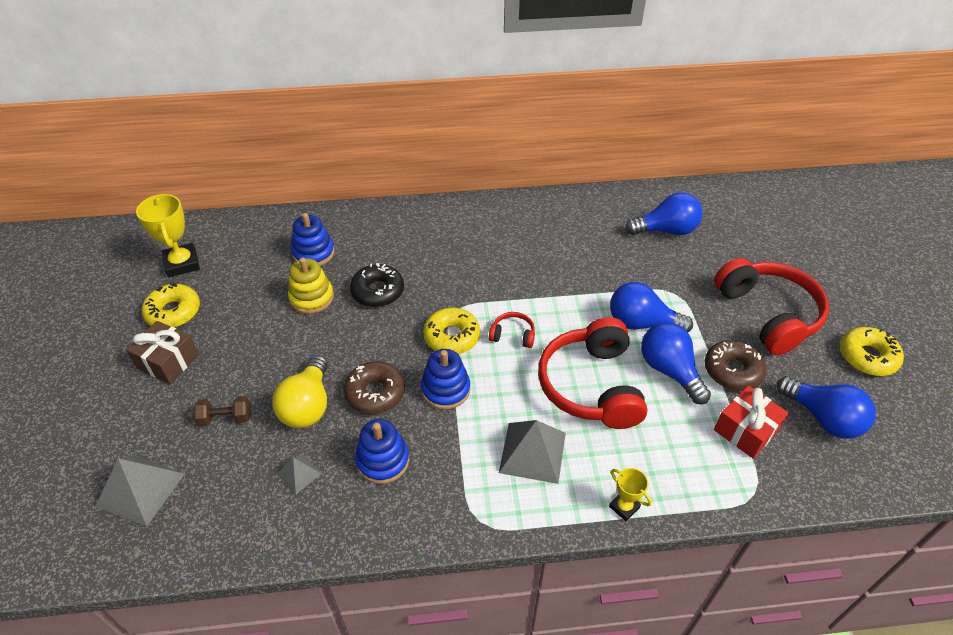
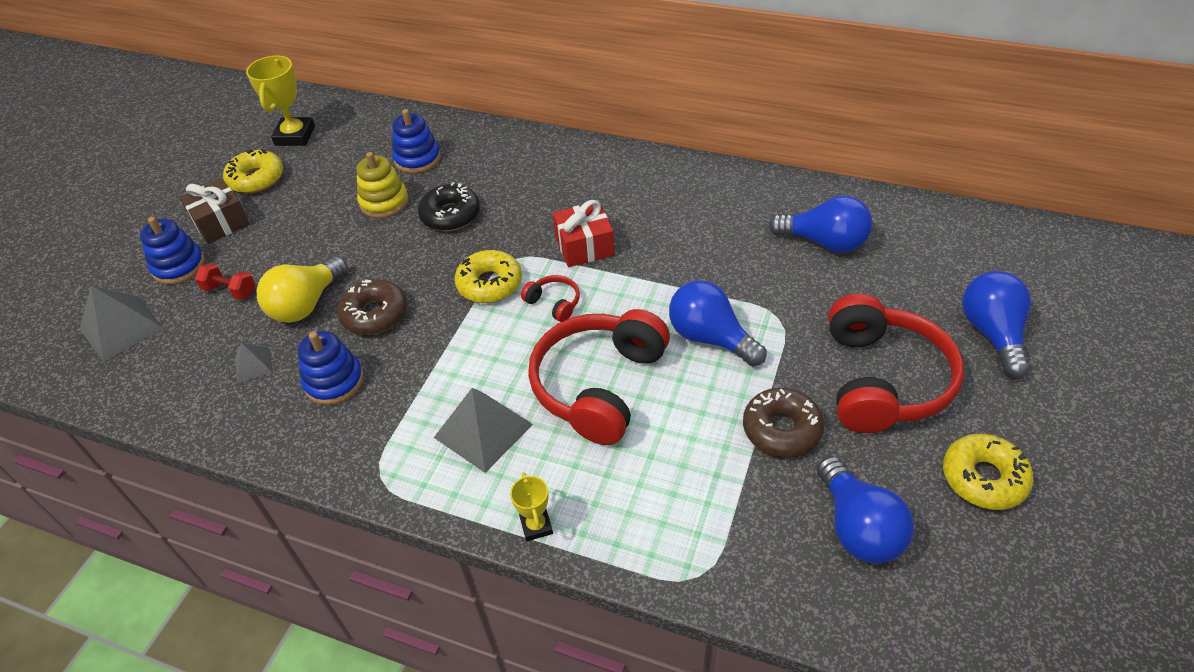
camera: 30 degrees right, 0 degrees up
(226, 418) = (230, 291): brown dumbbell -> red dumbbell
(445, 389) = (444, 335): blue stacking toy -> blue stacking toy (179, 266)
(669, 370) = (703, 401): blue light bulb -> blue light bulb (992, 334)
(746, 430) = (744, 502): red gift -> red gift (584, 246)

